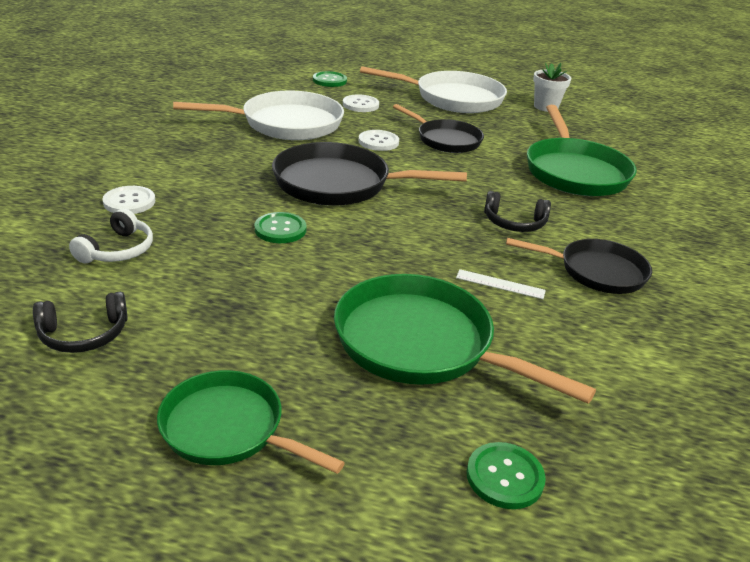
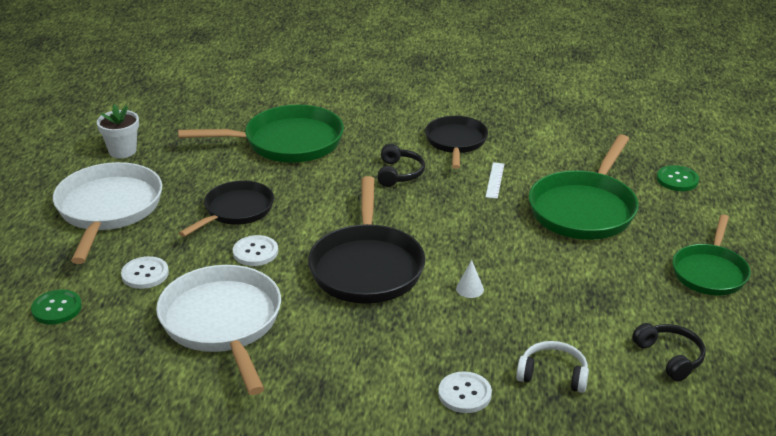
camera: 95 degrees left, 0 degrees up
(280, 229) = (470, 289): green button -> white cone

